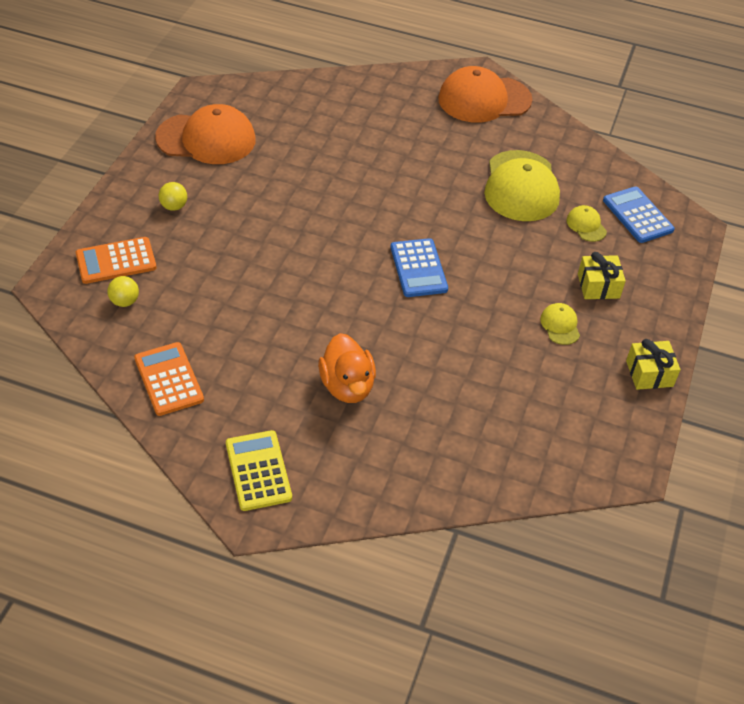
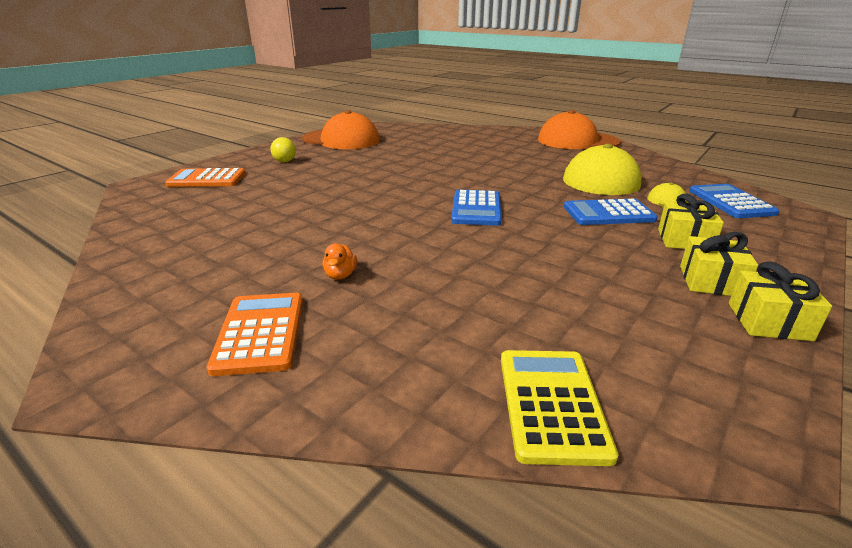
camera: 20 degrees right, 20 degrees down
(125, 301) = (185, 198): yellow ball -> none
(169, 379) = (160, 245): orange calculator -> orange calculator (260, 333)
(258, 471) = (160, 332): yellow calculator -> yellow calculator (551, 404)
(347, 386) = (340, 275): orange duck -> orange duck, size x0.48
(535, 255) = (608, 213): none -> blue calculator
(560, 325) = (631, 262): yellow cap -> none
(616, 337) = (711, 281): none -> yellow gift

